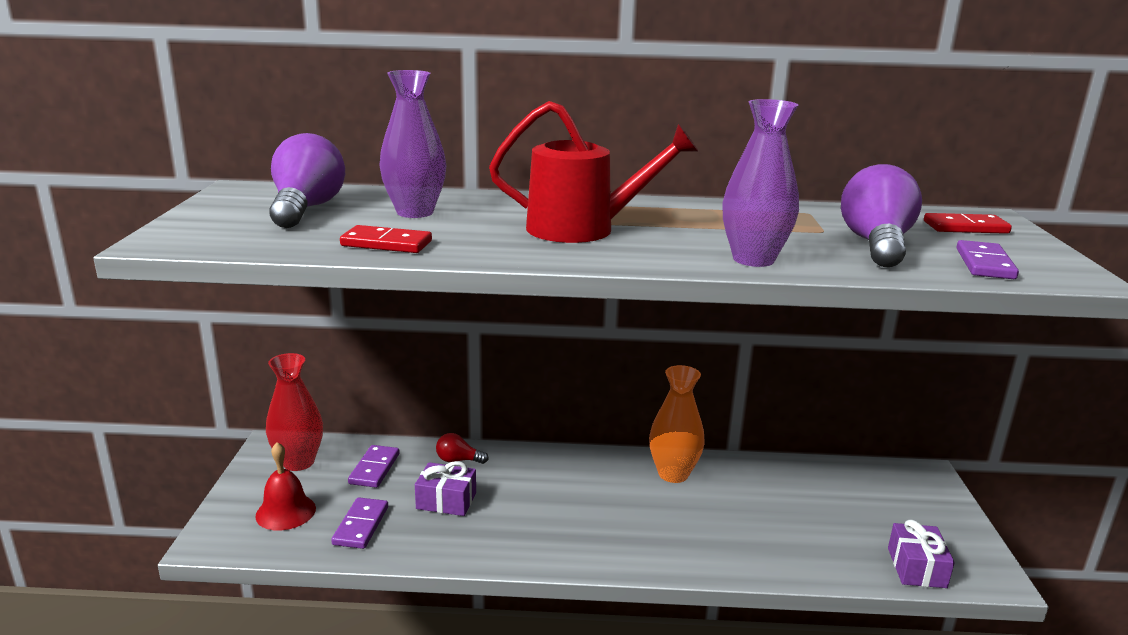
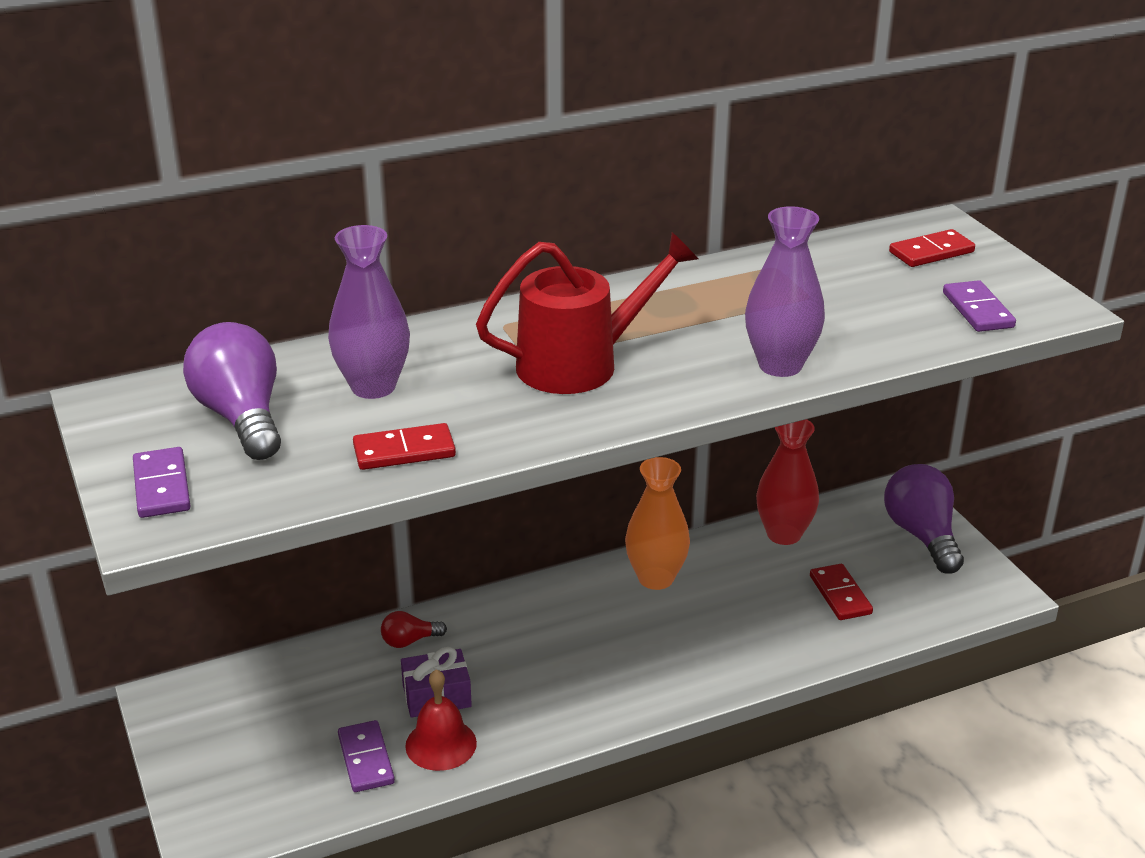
camera: 25 degrees left, 10 degrees up
(286, 512) = (263, 775): red bell -> red bell (441, 744)
(298, 462) = (219, 709): red vase -> red vase (784, 534)
(374, 469) = (320, 685): purple domino -> purple domino (162, 486)
(826, 531) = (840, 595): none -> red domino
(876, 245) = (871, 307): purple light bulb -> purple light bulb (922, 535)
(916, 567) = (937, 606): purple gift -> none

